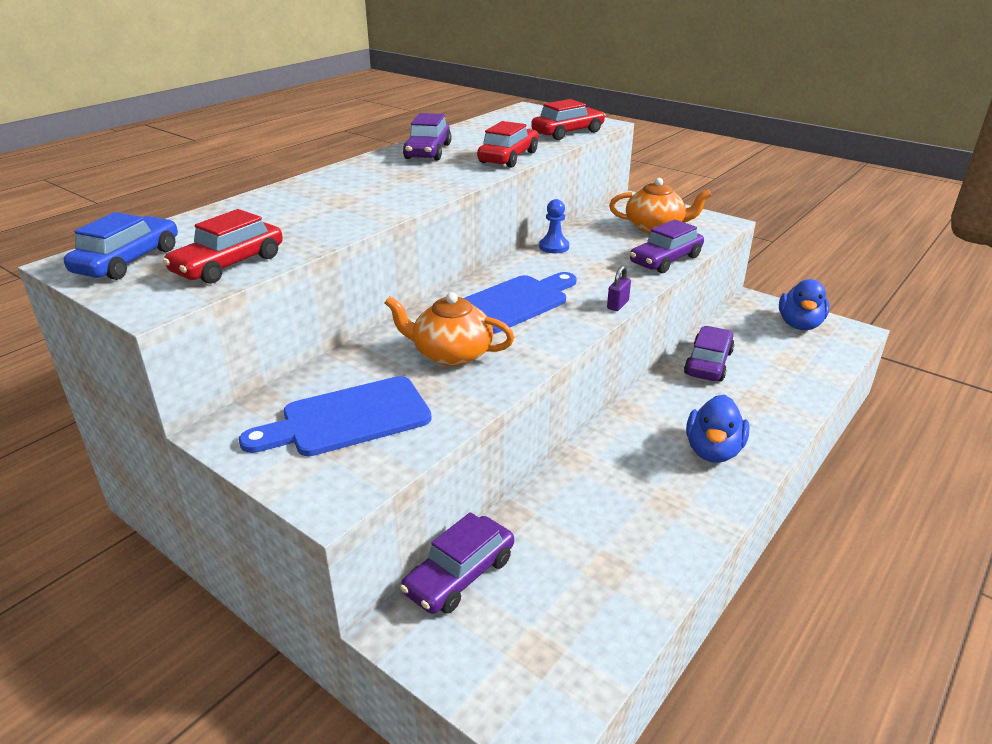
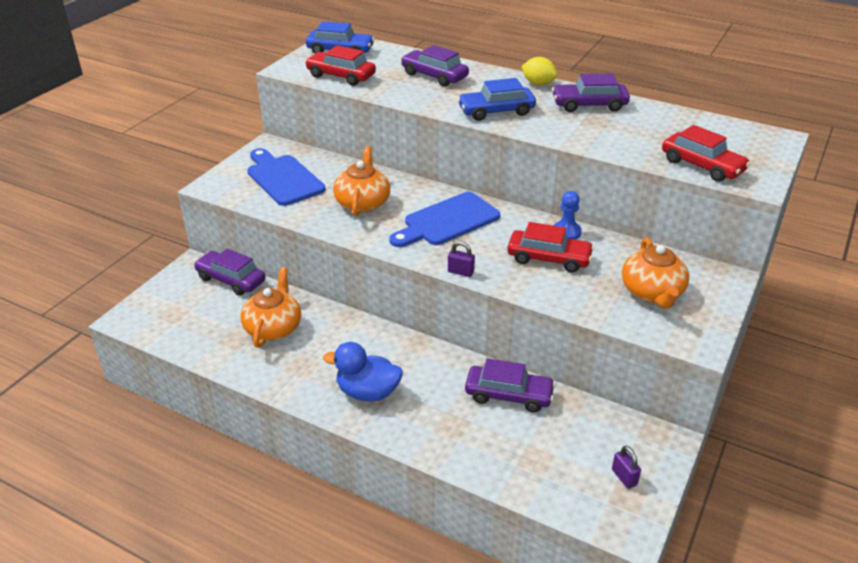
camera: 80 degrees right, 5 degrees up
(360, 164) = (538, 84): none -> yellow lemon
(416, 188) = (496, 111): none -> blue car
(508, 157) = (597, 141): red car -> red car (548, 258)
(514, 303) = (447, 221): blue cutting board -> blue cutting board turned 105 degrees clockwise
(588, 527) = (273, 328): none -> orange teapot
(665, 260) = (568, 299): purple car -> purple car (434, 76)
(799, 325) = (624, 477): blue duck -> purple padlock

